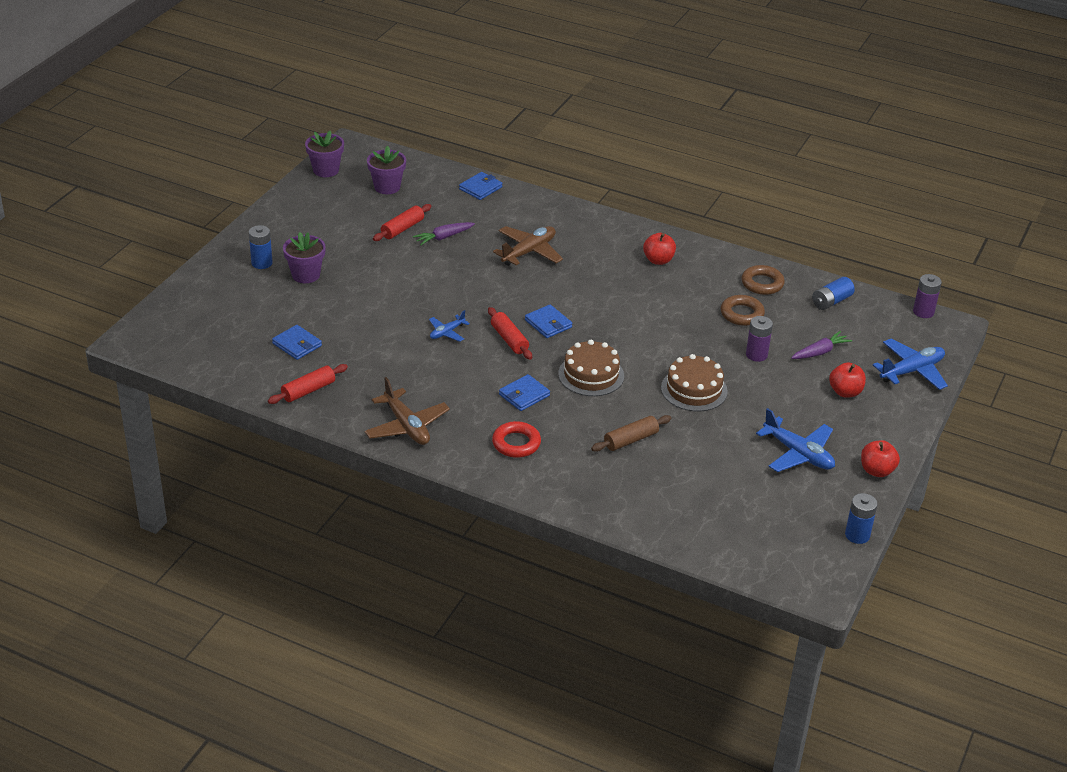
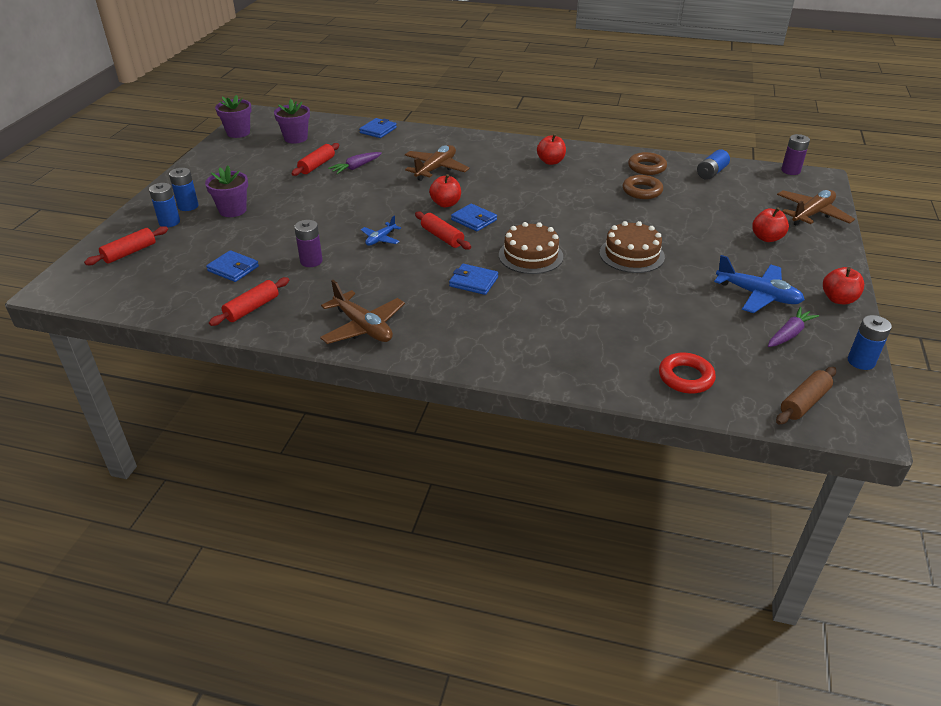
camera: 10 degrees left, 0 degrees up
(201, 311) = (130, 252): none -> red rolling pin
(241, 280) = (169, 222): none -> blue battery
(516, 443) = (482, 327): red ring -> red ring (685, 377)
(524, 395) = (473, 282): blue wallet -> blue wallet turned 75 degrees clockwise
(525, 299) = (446, 204): none -> red apple
(631, 440) = (594, 306): brown rolling pin -> brown rolling pin (804, 402)
(756, 355) = (672, 219): purple battery -> purple battery (311, 261)
(820, 352) = (725, 210): purple carrot -> purple carrot (789, 334)
(911, 371) = (811, 214): blue plane -> brown plane

